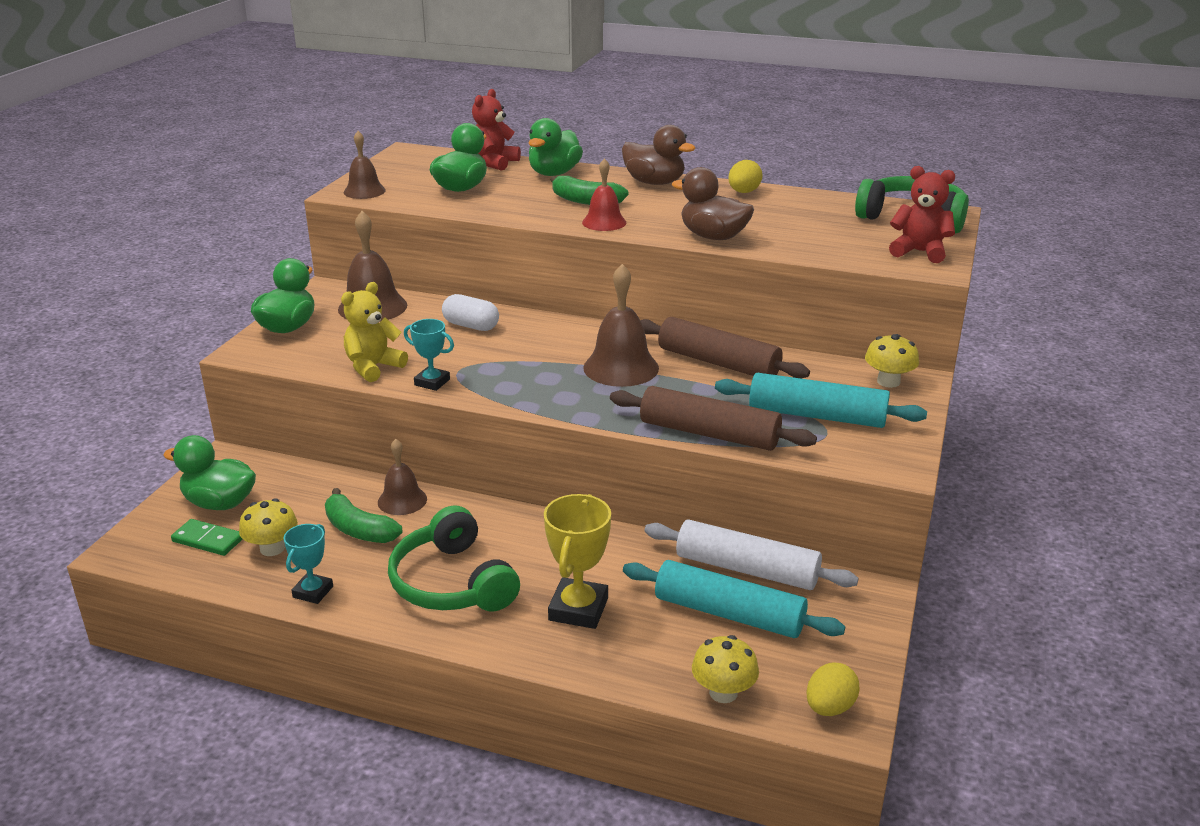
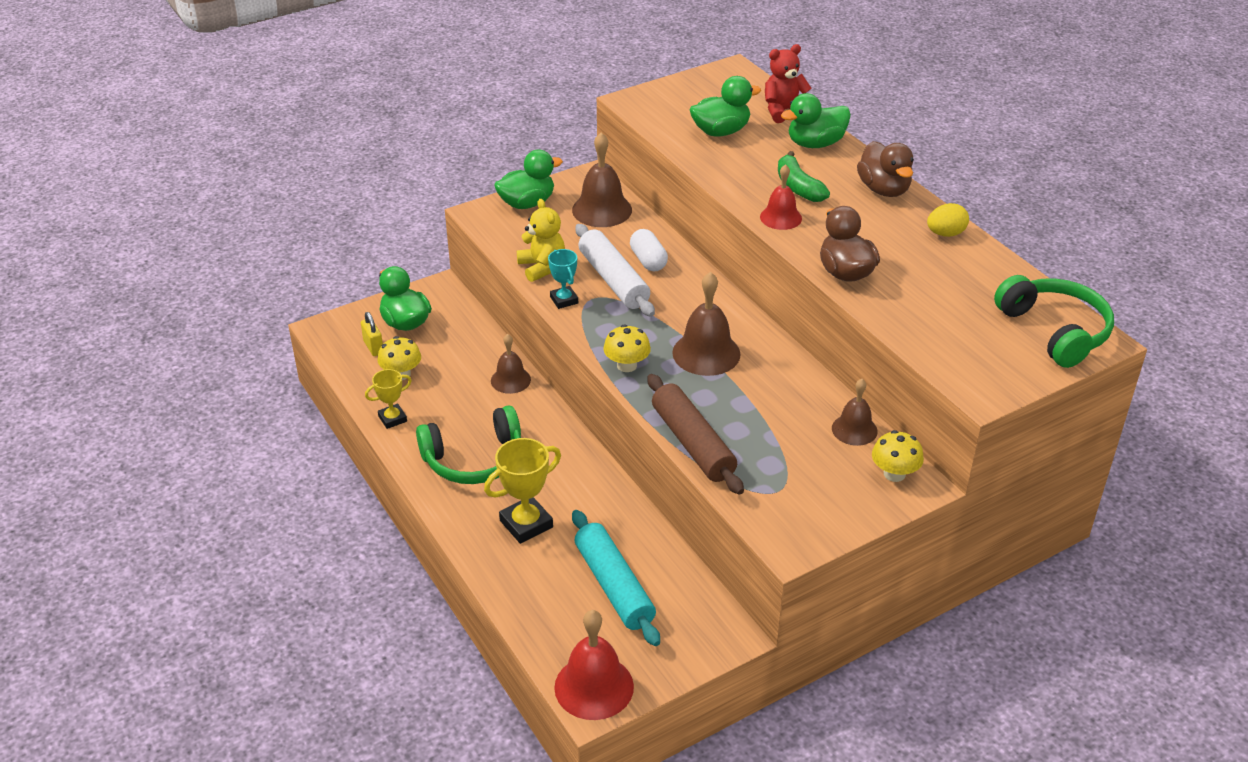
camera: 40 degrees right, 10 degrees up
(208, 540) = (373, 347): green domino -> yellow padlock
(313, 592) = (392, 419): turquoise trophy -> yellow trophy
(359, 530) = (462, 388): green banana -> none
(364, 191) = (647, 105): brown bell -> brown bell (854, 429)
(373, 367) = (542, 267): yellow teddy bear -> yellow teddy bear turned 75 degrees clockwise
(452, 583) = (474, 459): green headphones -> green headphones turned 120 degrees counterclockwise
(718, 363) = (784, 386): brown rolling pin -> none
(723, 692) = (543, 634): yellow mushroom -> yellow mushroom (627, 365)
(747, 569) = (667, 563): white rolling pin -> white rolling pin (613, 280)
(816, 415) = (792, 472): turquoise rolling pin -> none
(829, 707) = (594, 687): yellow egg -> red bell
(919, 252) = (996, 370): red teddy bear -> none

